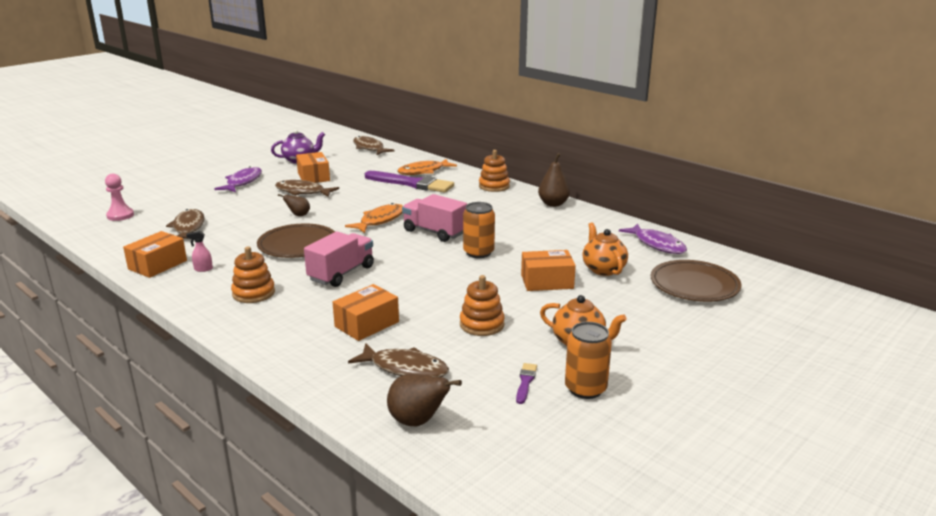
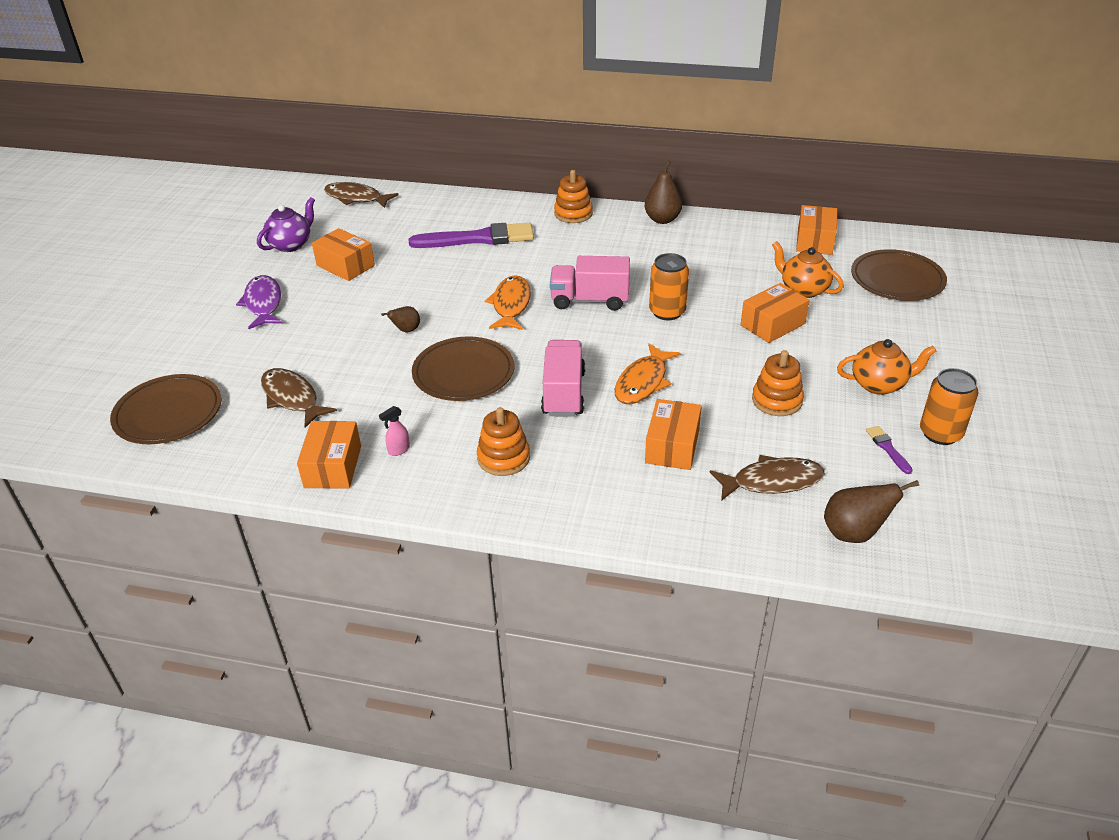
camera: 30 degrees left, 15 degrees up
(120, 215) = (168, 413): pink pawn -> brown plate
(302, 192) = (363, 293): brown fish -> none
(423, 171) = (469, 216): orange fish -> orange fish (643, 382)
(657, 244) = (814, 241): purple fish -> orange box

